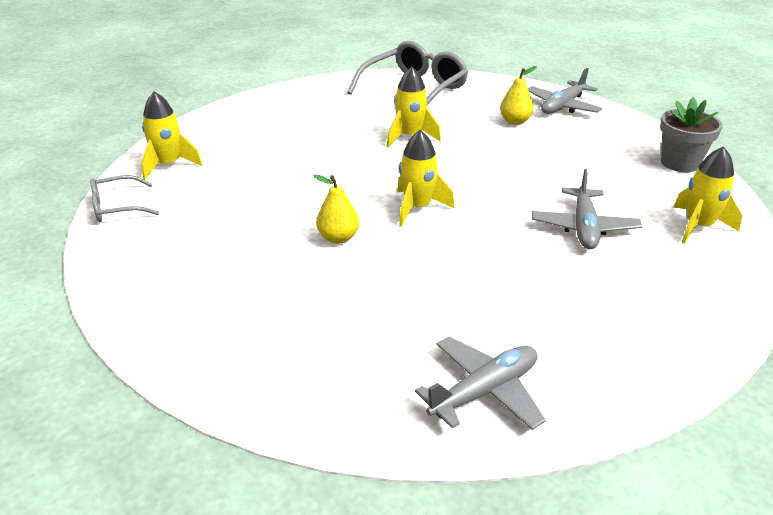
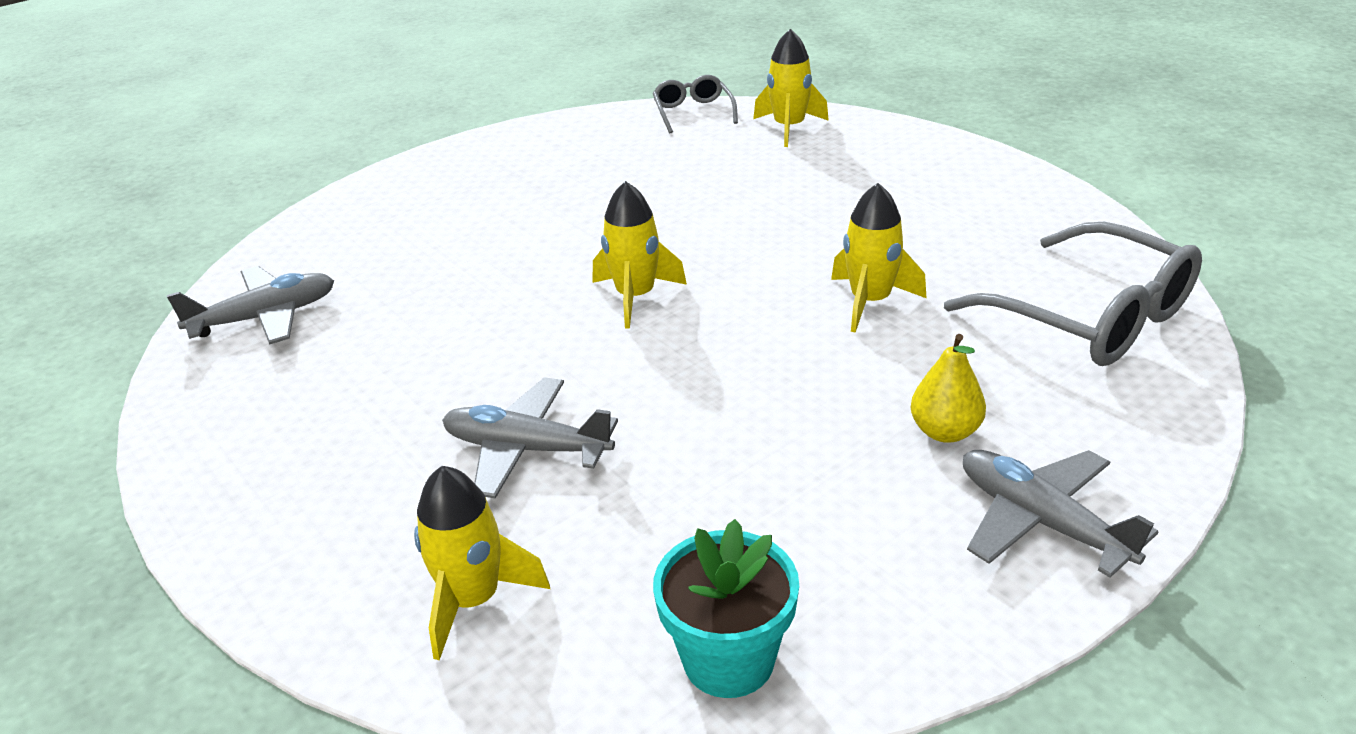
camera: 100 degrees right, 0 degrees up
(338, 238) = (582, 238): yellow pear -> none
(484, 391) = (265, 317): grey plane -> grey plane turned 90 degrees counterclockwise
(680, 163) = (728, 660): grey flower pot -> turquoise flower pot

